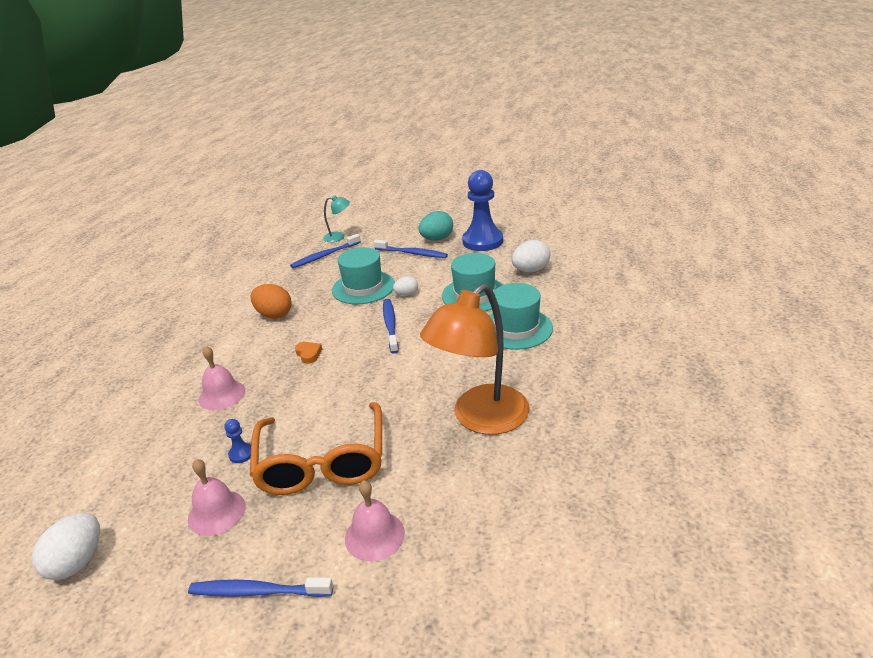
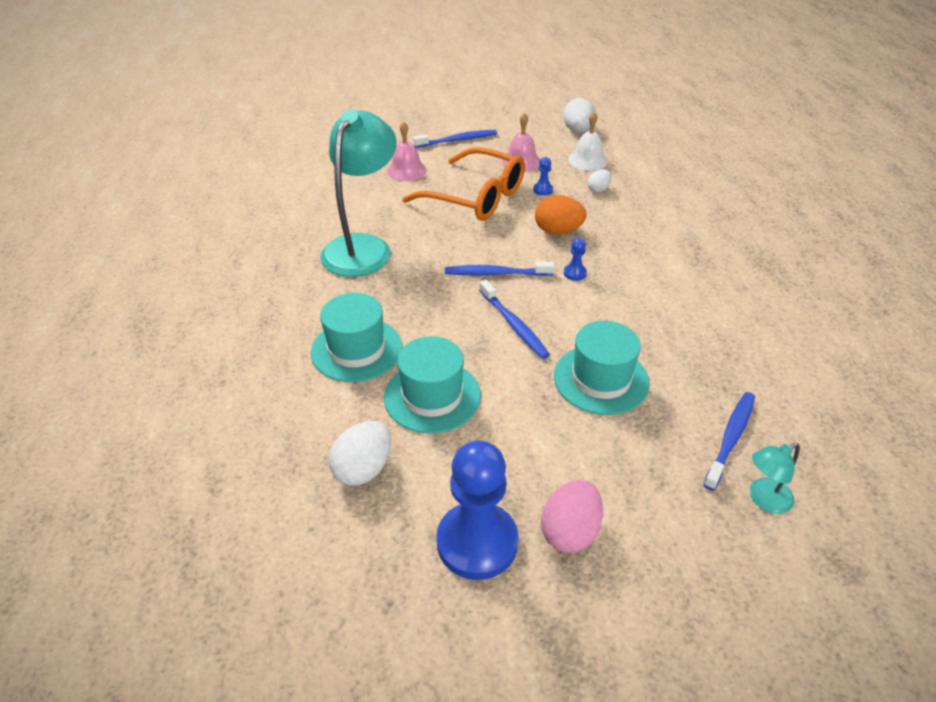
camera: 155 degrees right, 10 degrees up
(140, 492) = (587, 160): none -> white bell
(222, 395) = (614, 223): pink bell -> none
(274, 315) = (672, 312): orange egg -> orange egg (558, 231)
(309, 354) = (575, 273): orange heart -> blue pawn
(322, 461) = (475, 197): orange glasses -> orange glasses turned 150 degrees clockwise
(406, 294) = (529, 378): white egg -> white egg (598, 189)
(412, 253) = (587, 475): blue toothbrush -> blue toothbrush (496, 273)
(437, 239) = (570, 531): turquoise egg -> pink egg
(480, 419) = (363, 247): orange lamp -> turquoise lamp

